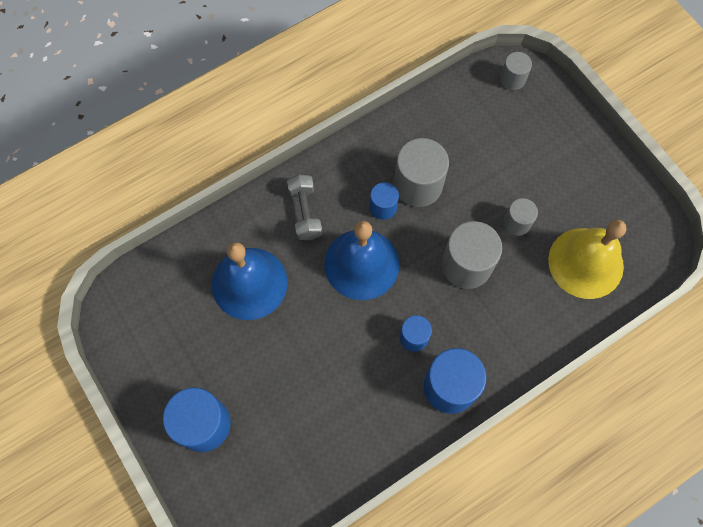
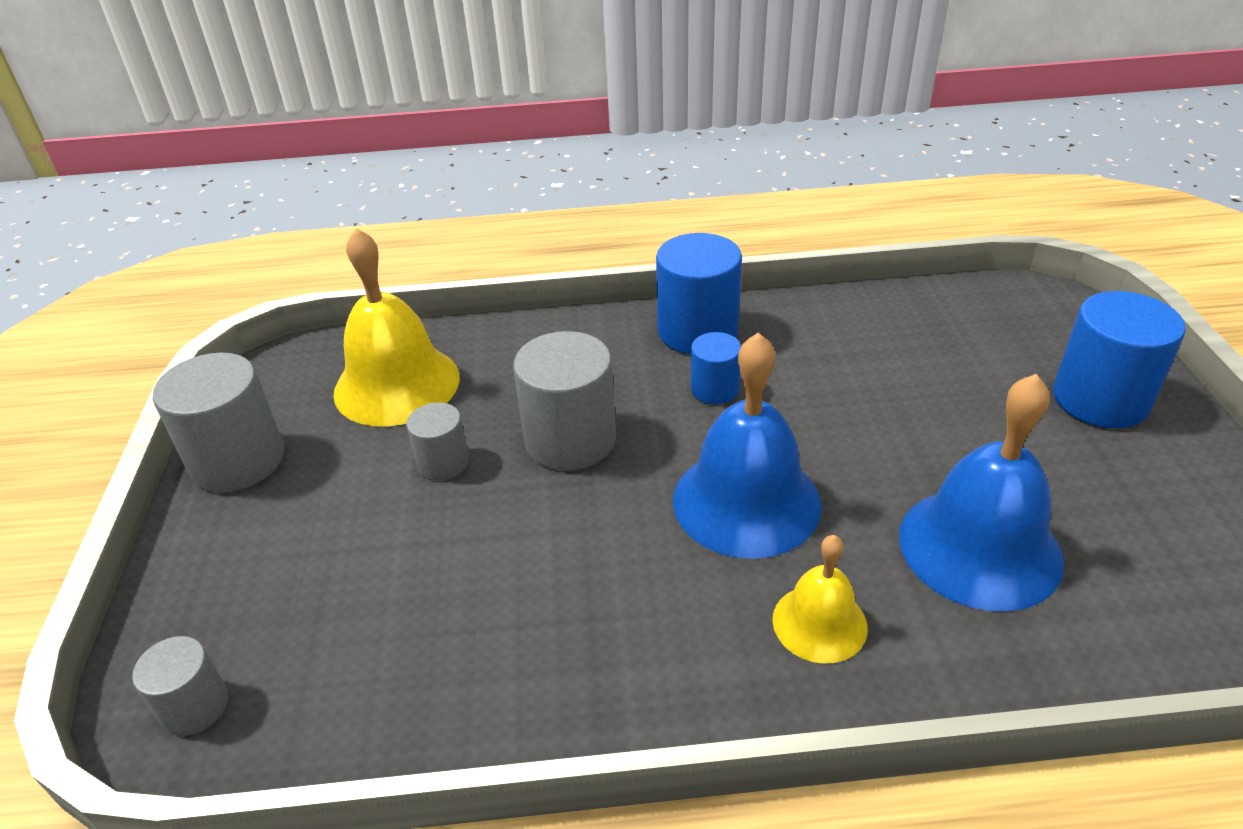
camera: 150 degrees left, 30 degrees down
(305, 213) = (819, 623): grey dumbbell -> yellow bell
(383, 207) = (653, 571): blue cylinder -> none
(418, 185) = (561, 582): grey cylinder -> grey cylinder (238, 461)

